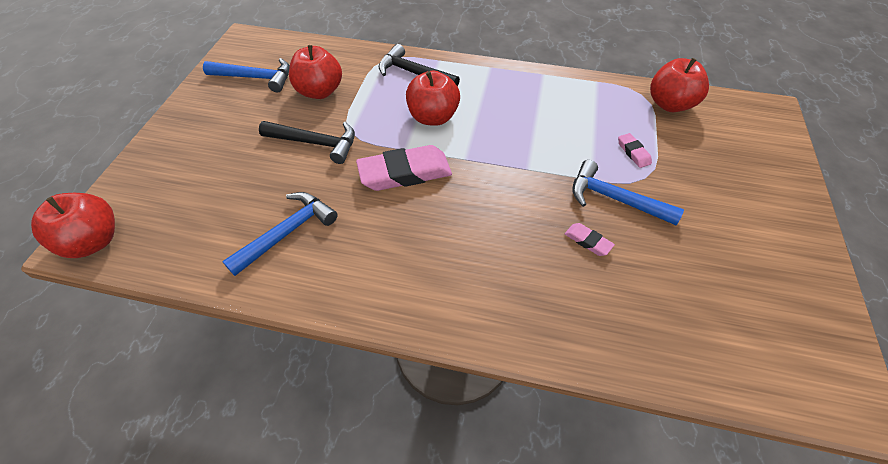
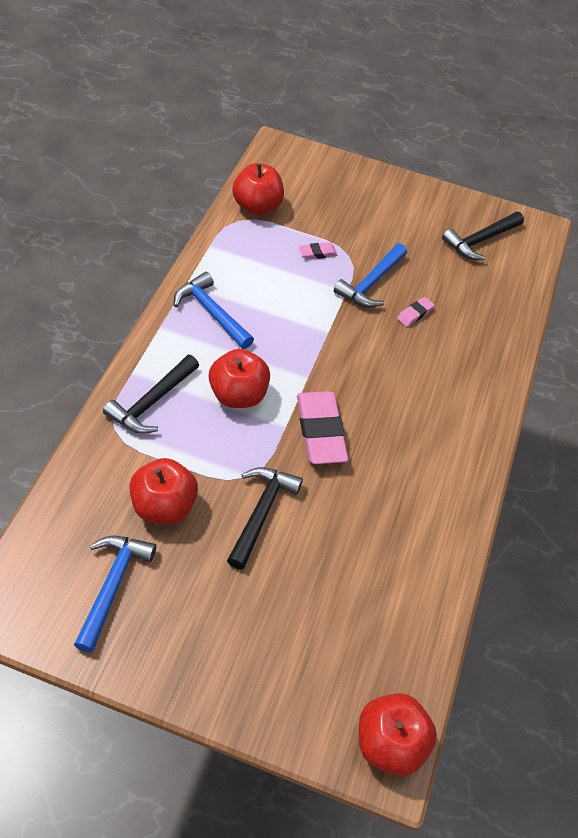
camera: 90 degrees left, 0 degrees up
(287, 232) = (390, 540): blue hammer -> blue hammer (211, 312)
(761, 312) = (480, 241): none -> black hammer

